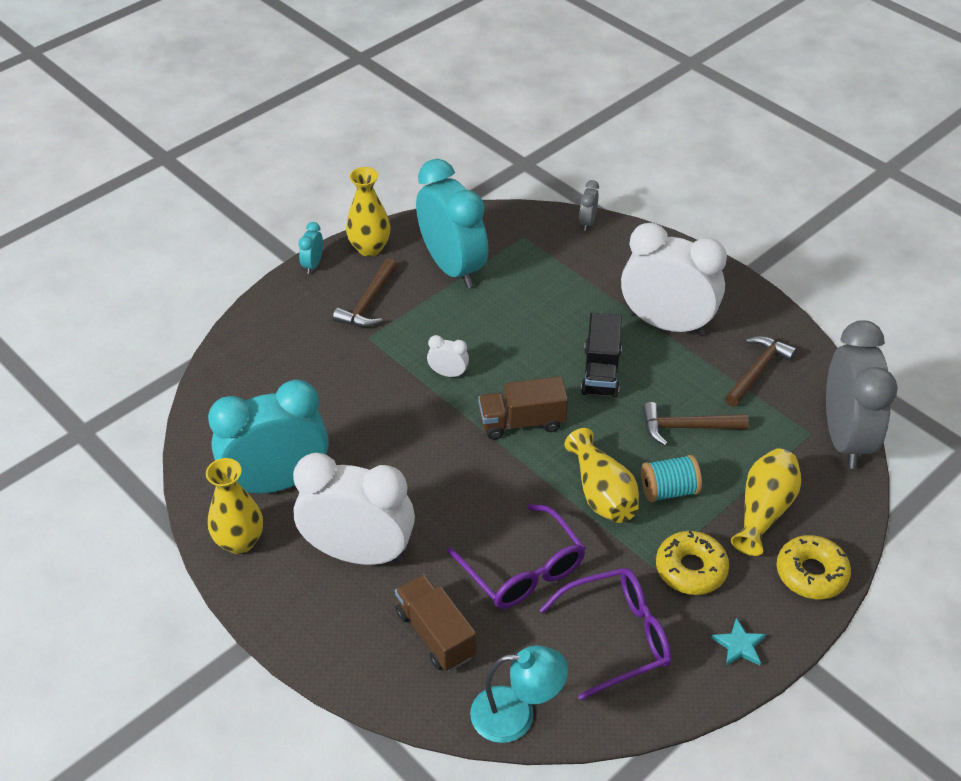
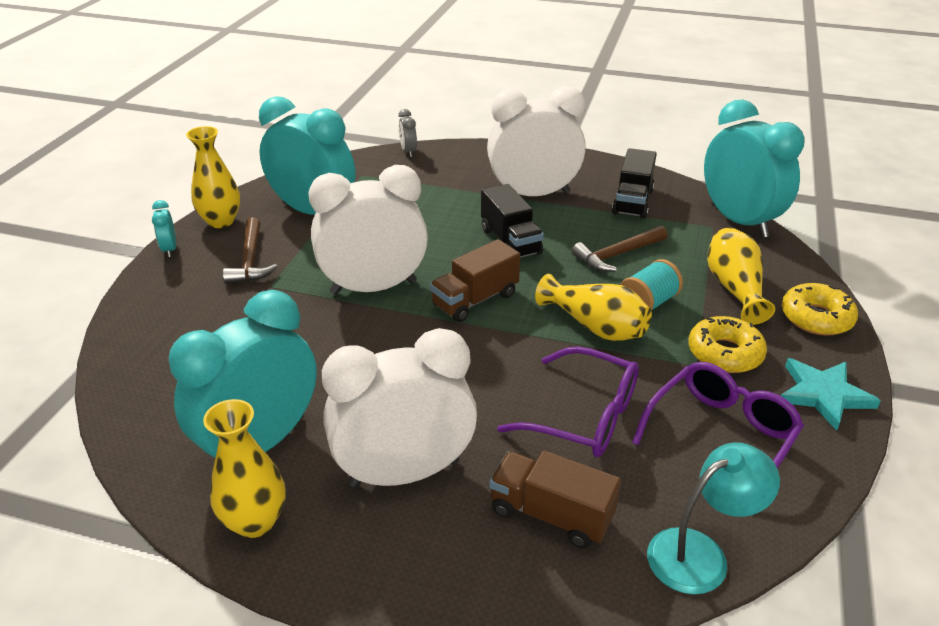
camera: 30 degrees left, 10 degrees down
(448, 373) = (373, 287): white clock -> white clock, size x2.49
(739, 645) = (823, 394): turquoise star -> turquoise star, size x1.67
(757, 371) = (632, 201): brown hammer -> black truck
(845, 438) = (739, 221): grey clock -> turquoise clock

